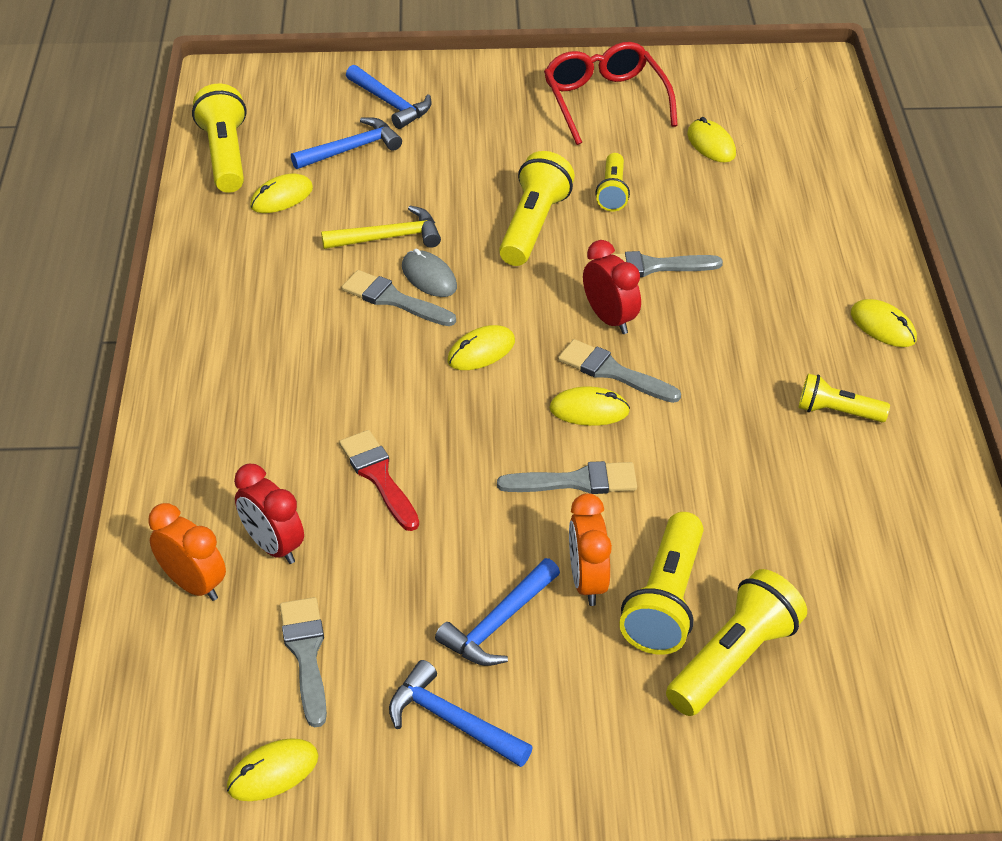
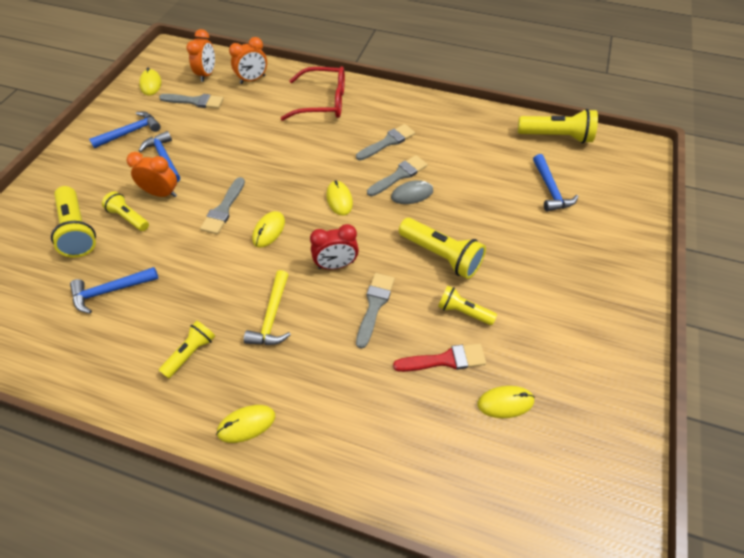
camera: 110 degrees right, 10 degrees up
(199, 677) = (207, 74): none -> orange clock
(273, 546) = (257, 103): red clock -> none
(281, 197) = (509, 151): yellow mouse -> none
(379, 477) = (274, 141): red brush -> red brush (444, 360)
(388, 237) = (455, 186): yellow hammer -> yellow hammer (272, 316)
(390, 103) = (600, 220): blue hammer -> blue hammer (110, 291)
(605, 101) = (582, 348): red glasses -> red glasses (323, 102)
(613, 372) = (291, 251): grey brush -> grey brush (387, 142)
(665, 601) = (129, 217): yellow flashlight -> yellow flashlight, size x0.61

